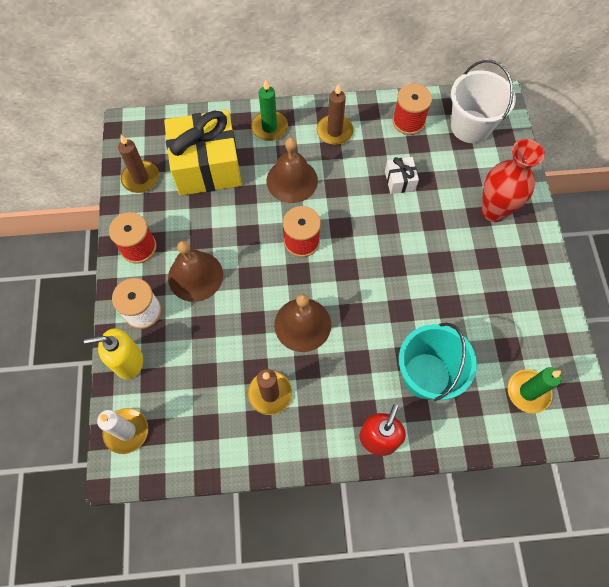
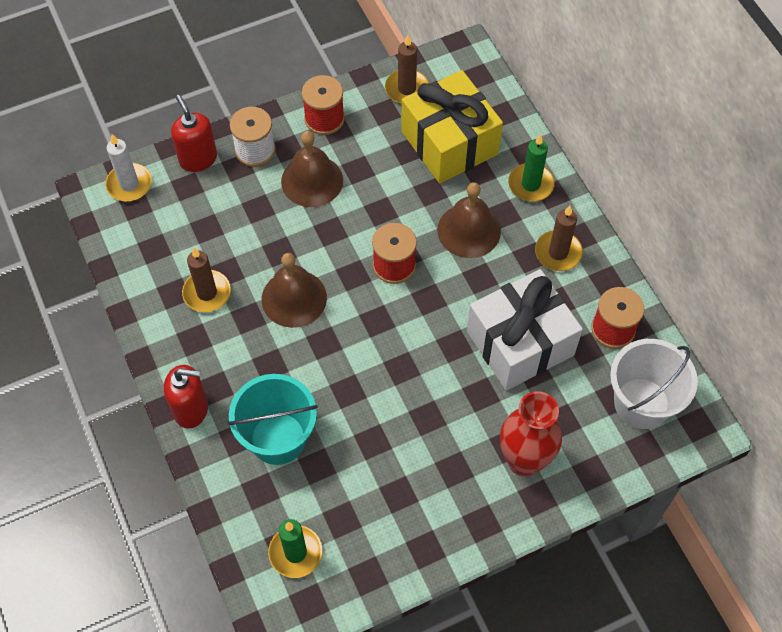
camera: 70 degrees right, 5 degrees down
(128, 362) = (198, 159): yellow soap dispenser -> red soap dispenser
(400, 181) = (520, 343): white gift -> white gift, size x2.30

